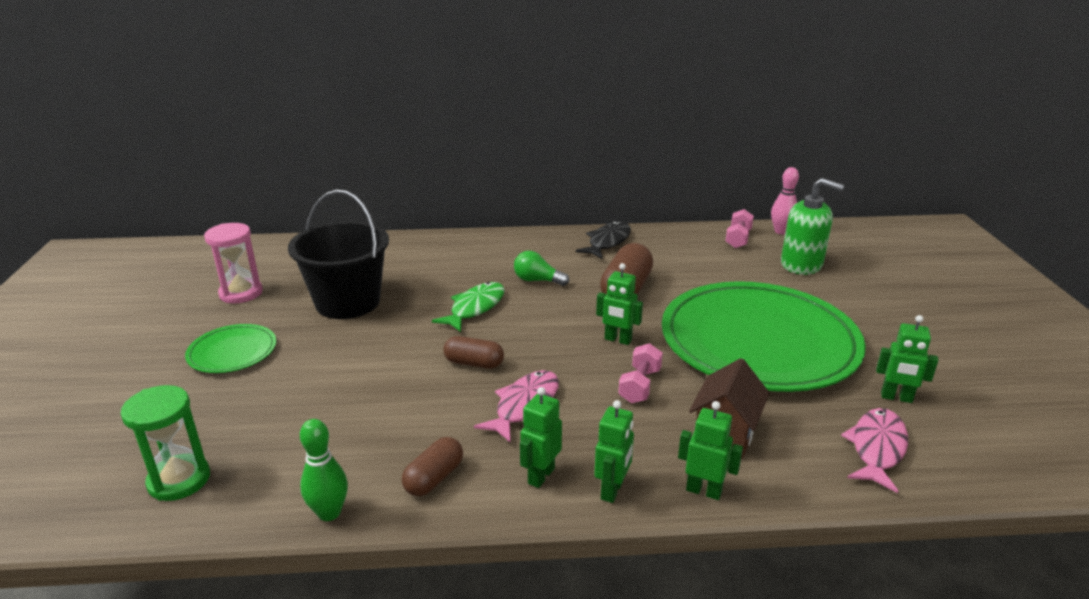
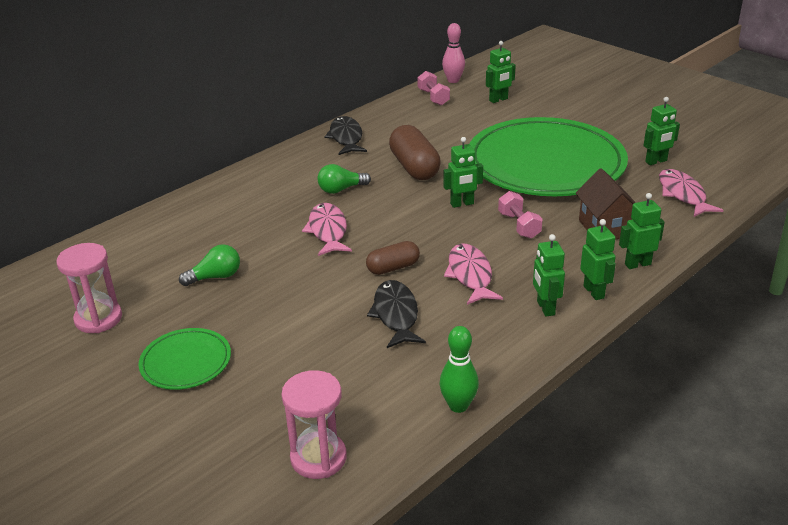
camera: 40 degrees left, 5 degrees up
(179, 480) = (318, 458): green hourglass -> pink hourglass
(347, 302) = (215, 277): black bucket -> green light bulb
(413, 403) = (396, 315): none -> black fish
(434, 478) = (487, 347): brown capsule -> none
(475, 308) = (328, 231): green fish -> pink fish
(801, 264) = (498, 100): green soap dispenser -> green robot

